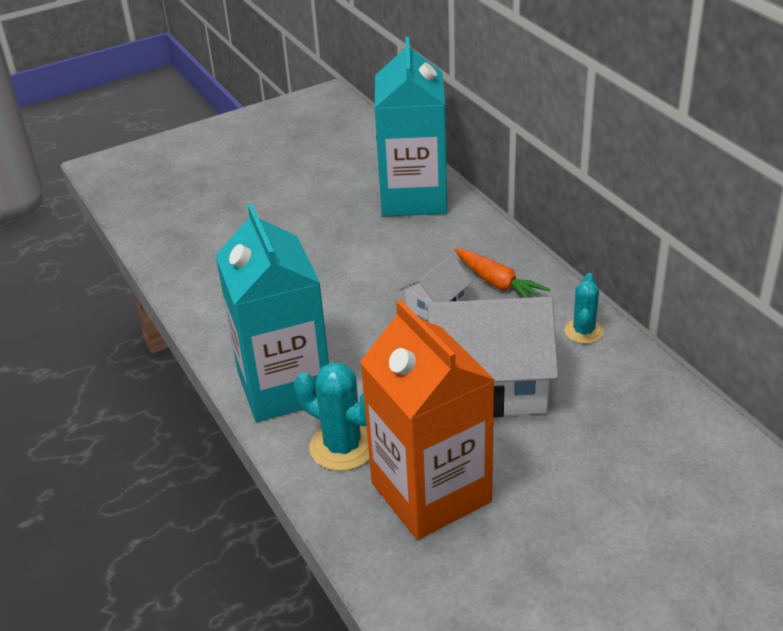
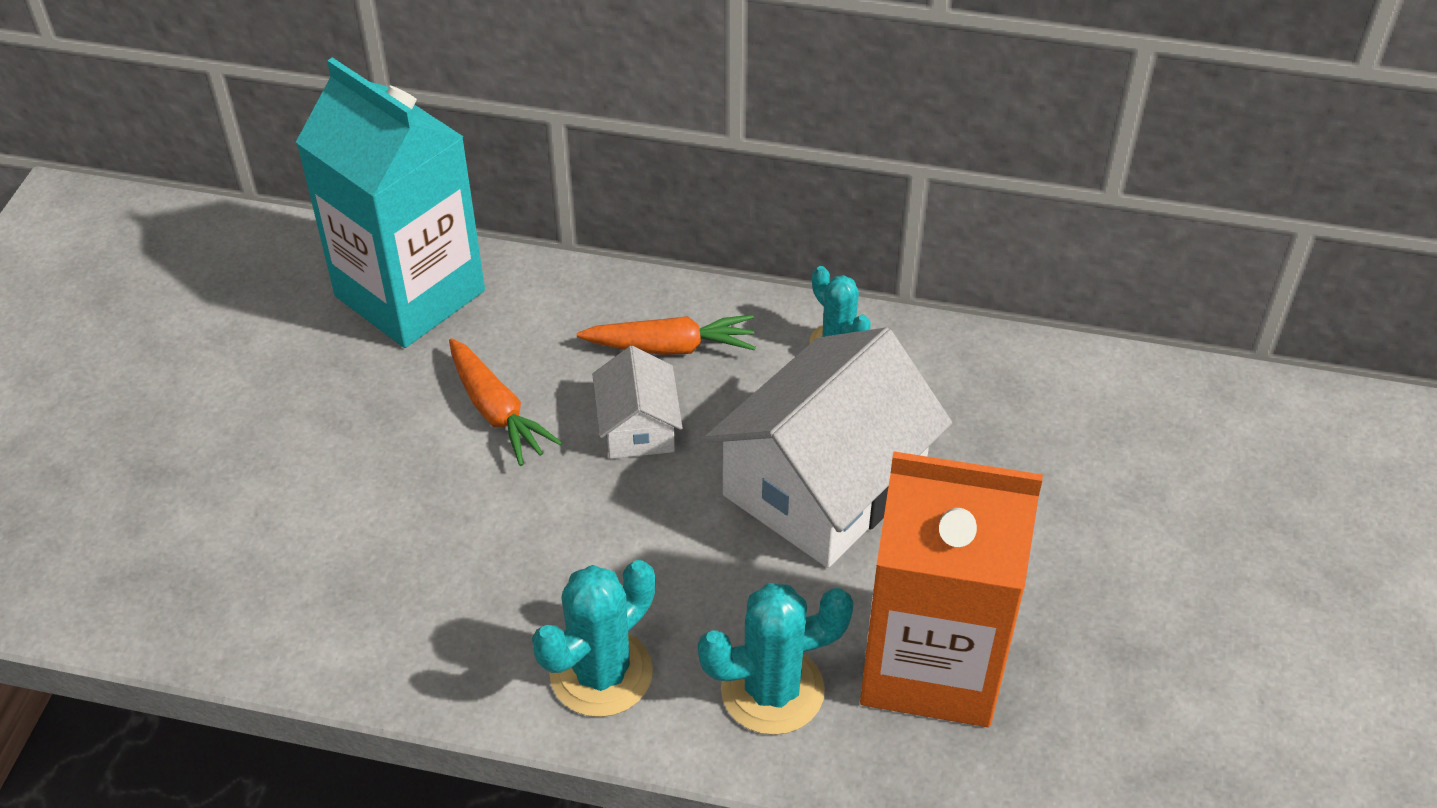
camera: 50 degrees left, 10 degrees up
(284, 386) = (601, 673): turquoise carton -> turquoise cactus
(385, 262) = (497, 412): none -> orange carrot

